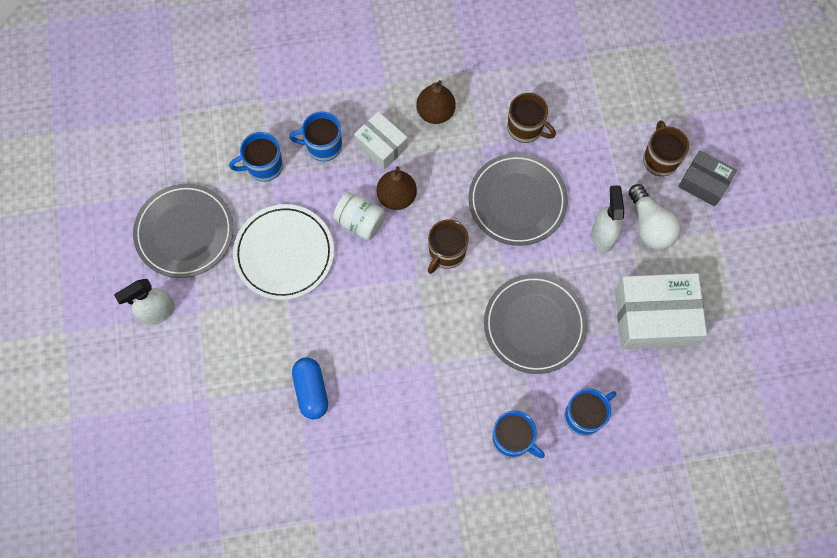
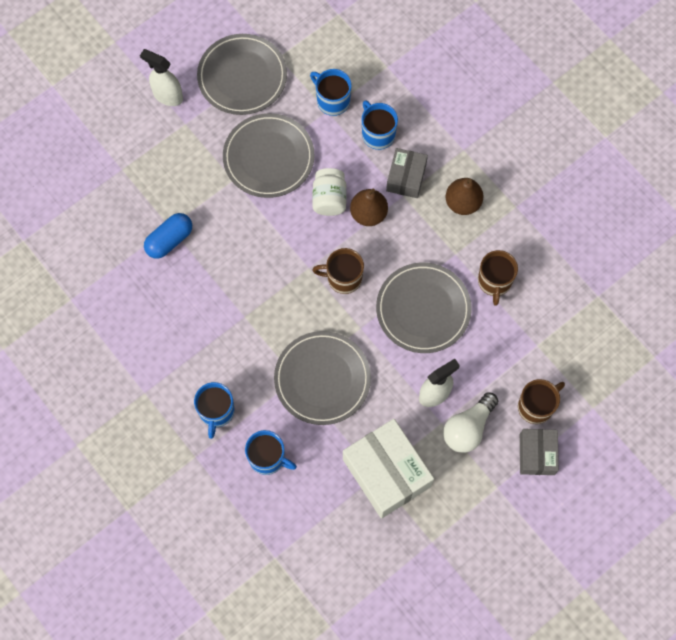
camera: 60 degrees right, 0 degrees up
(284, 253) = (268, 157): white plate -> grey plate
(381, 145) = (406, 177): white box -> grey box

